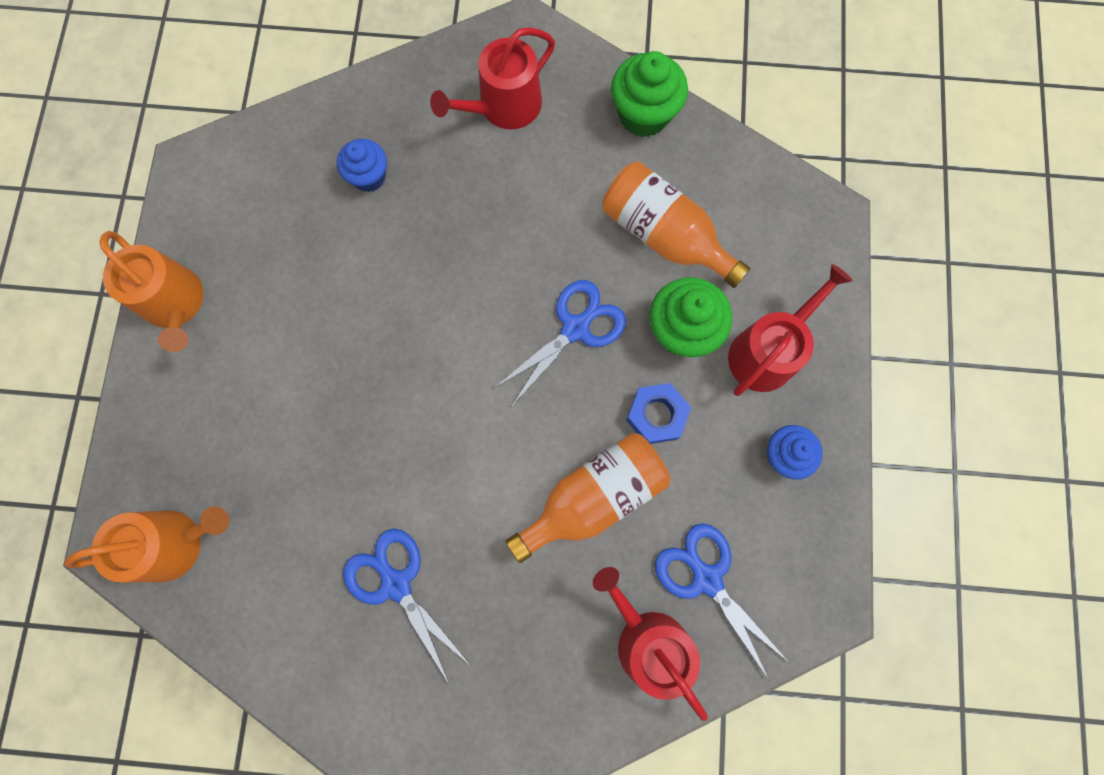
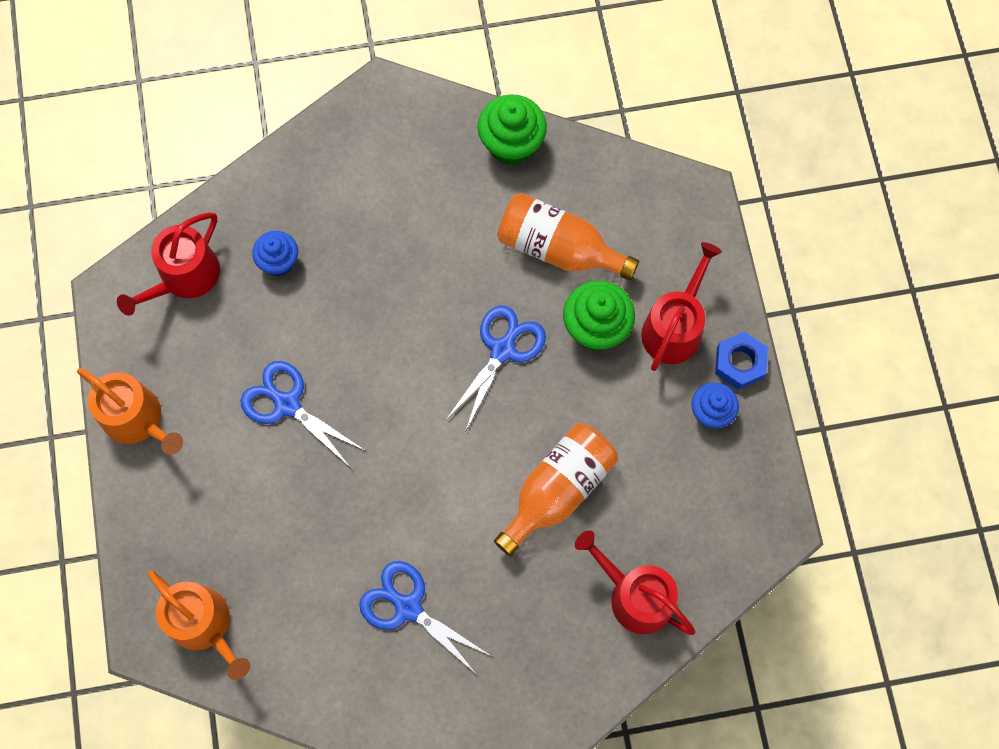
camera: 15 degrees left, 5 degrees down
(176, 542) = (204, 625): orange watering can -> orange watering can turned 75 degrees clockwise
(504, 107) = (383, 168): red watering can -> red watering can (184, 277)
(656, 415) = (593, 407): blue nut -> blue nut (739, 363)
(706, 578) = (671, 532): blue scissors -> blue scissors (286, 404)

